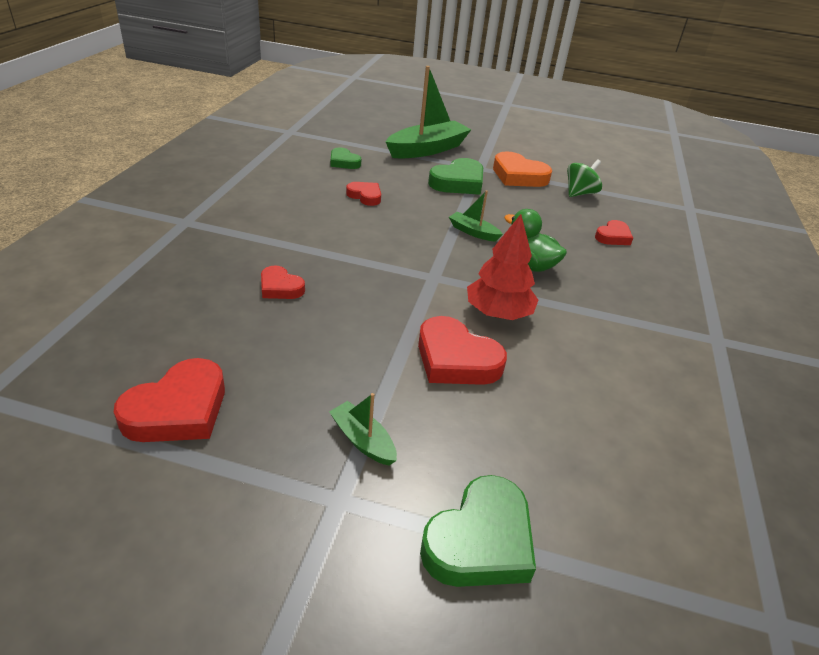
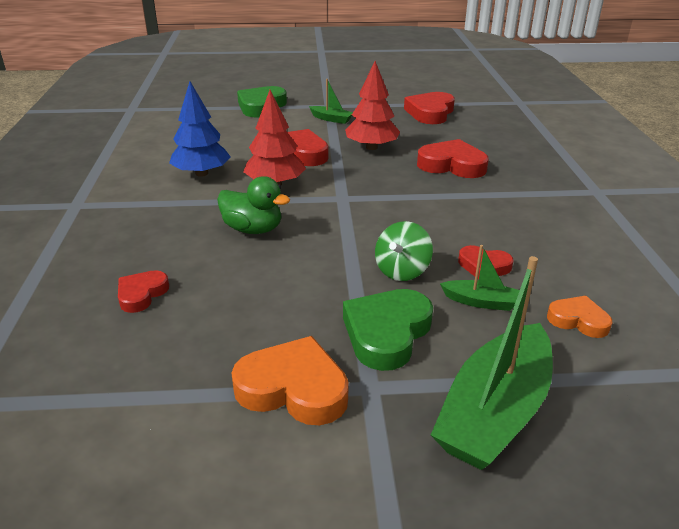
camera: 165 degrees right, 5 degrees down
(280, 287) = (452, 165): red heart -> red heart, size x1.70
(344, 162) = (578, 320): green heart -> orange heart
(349, 345) = (371, 147): none -> red tree
(473, 232) = (326, 252): green boat -> green boat (481, 302)
(579, 193) = (176, 376): green spinning top -> green spinning top (402, 271)
(585, 354) = (202, 173): none -> blue tree

